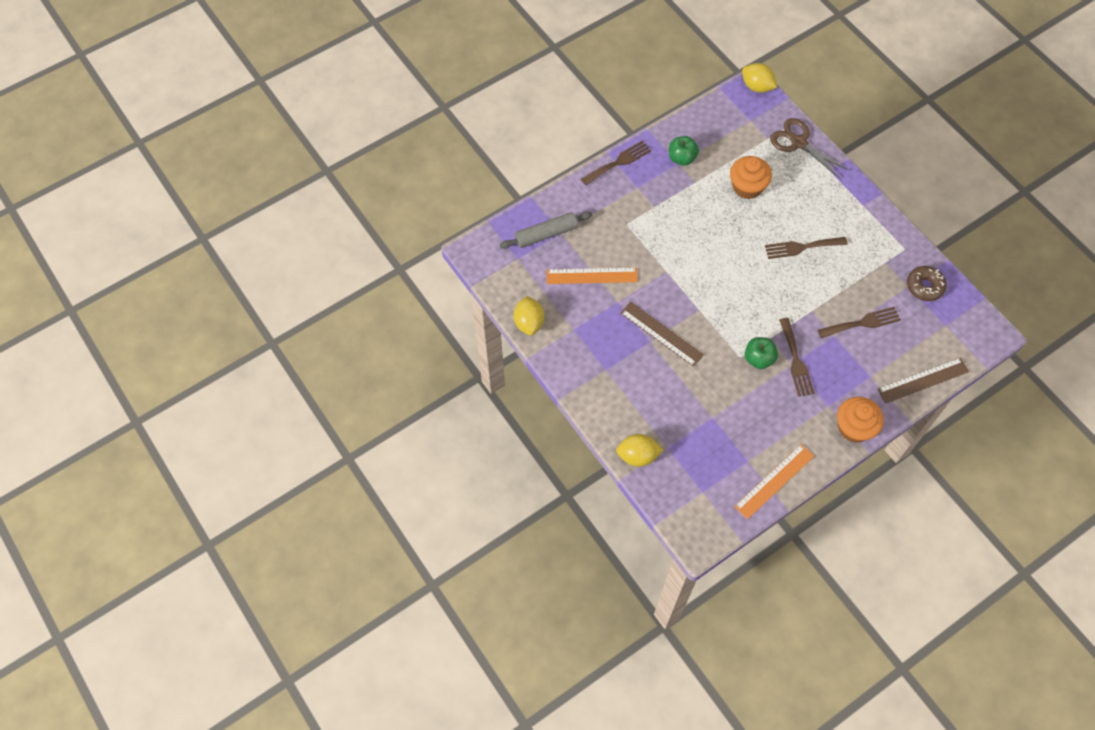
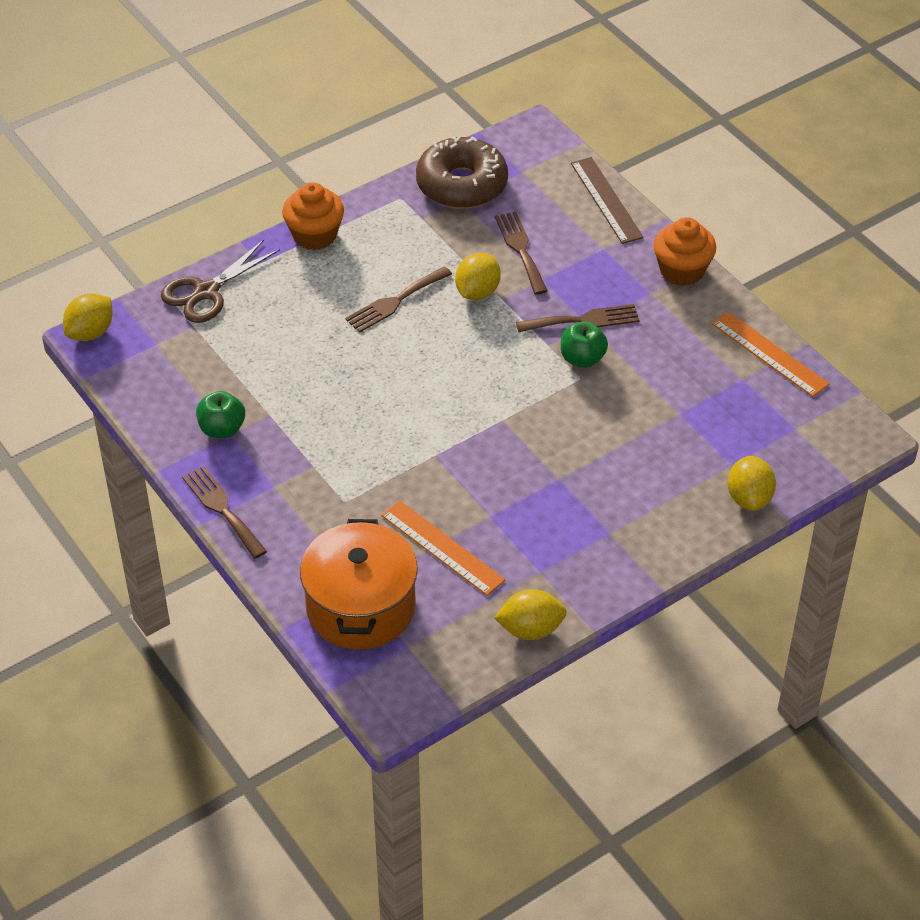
camera: 90 degrees left, 15 degrees down
(546, 234) = (360, 607): grey rolling pin -> orange pot
(591, 276) = (442, 547): orange ruler -> orange ruler turned 45 degrees counterclockwise
(661, 333) = (545, 464): brown ruler -> none
(747, 187) = (284, 354): orange cupcake -> orange cupcake (314, 235)
(801, 247) = (395, 301): brown fork -> brown fork turned 60 degrees clockwise
(816, 296) = (477, 292): none -> yellow lemon
(924, 286) = (462, 185): brown donut -> brown donut, size x1.72

